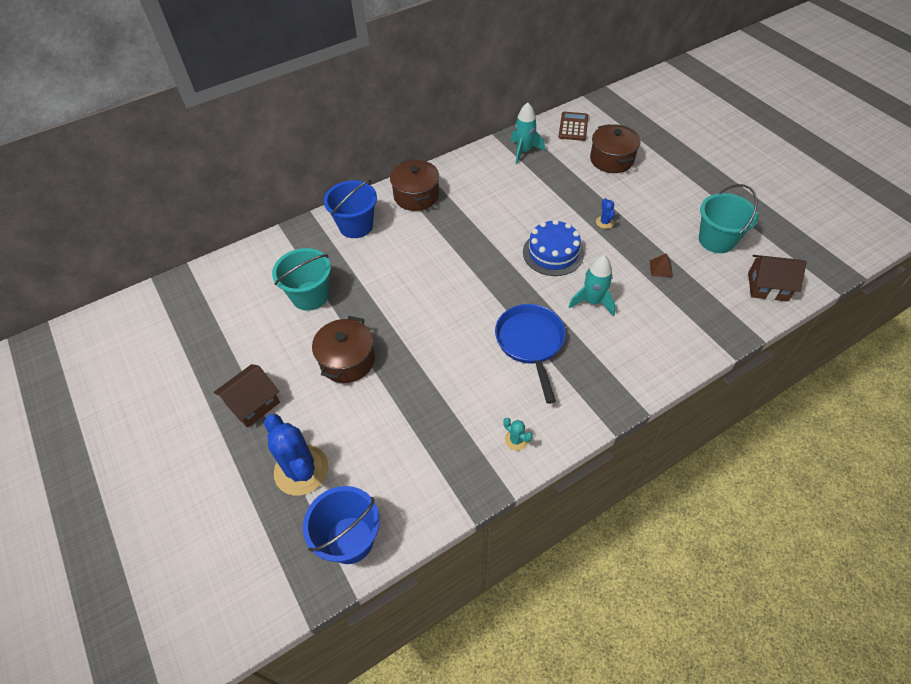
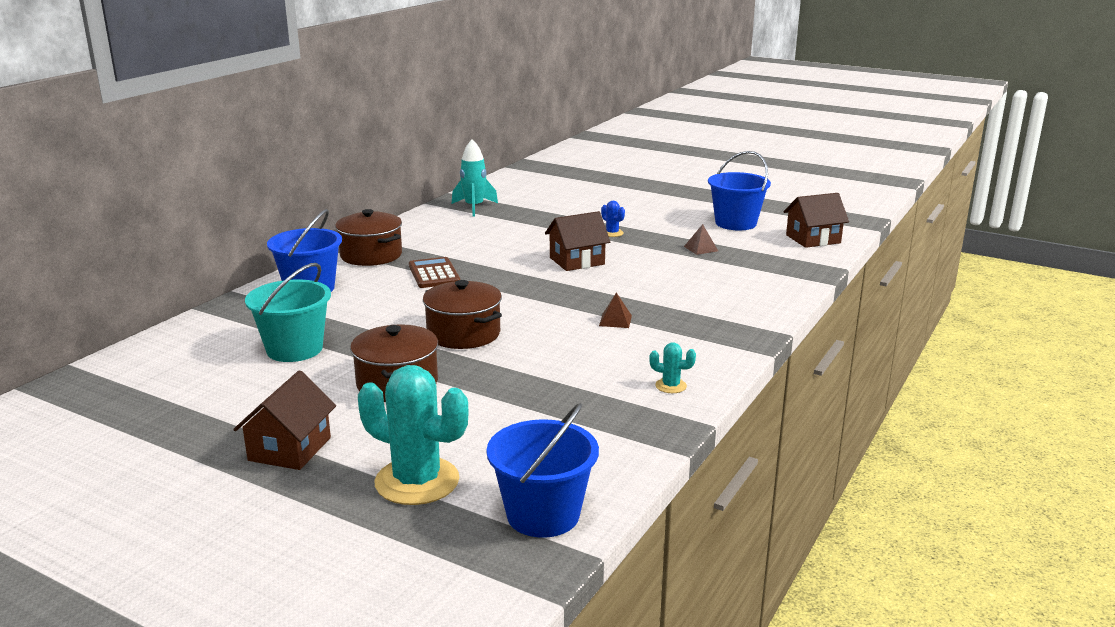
camera: 30 degrees left, 30 degrees down
(301, 470) = (417, 481): blue cactus -> turquoise cactus
(530, 343) = (615, 320): blue pan -> brown pyramid
(553, 253) = (577, 261): blue cake -> brown house
(573, 127) = (514, 185): brown calculator -> brown calculator (434, 274)
(592, 301) = (653, 281): turquoise rocket -> none
(611, 159) = (577, 197): brown pot -> brown pot (463, 334)
(716, 240) = (735, 223): turquoise bucket -> blue bucket

